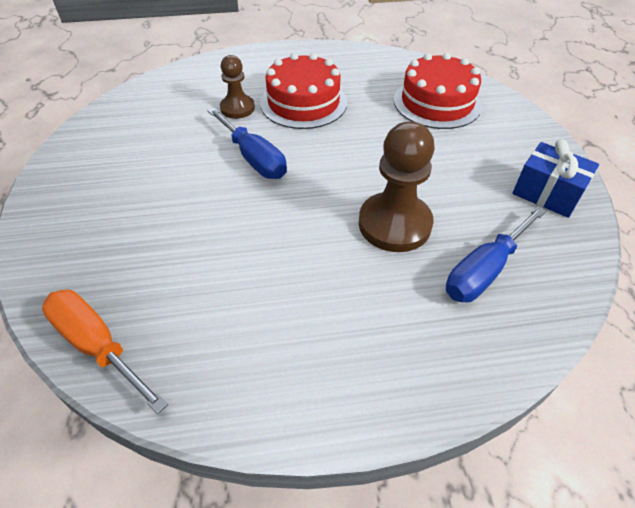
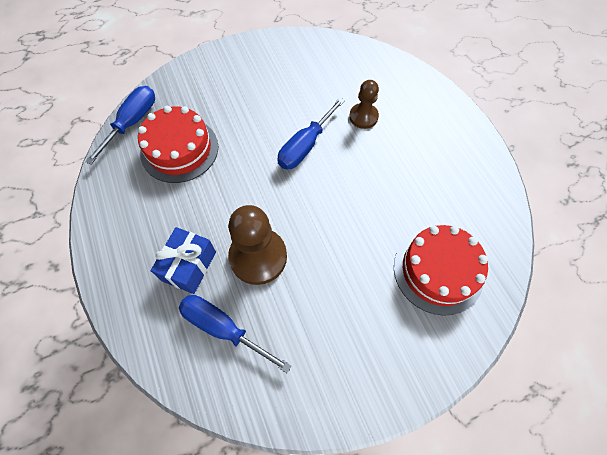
camera: 75 degrees right, 15 degrees up
(97, 345) = (132, 122): orange screwdriver -> blue screwdriver
(303, 102) = (390, 160): red cake -> red cake (179, 149)
(547, 193) = (329, 382): blue gift -> blue gift (189, 266)

